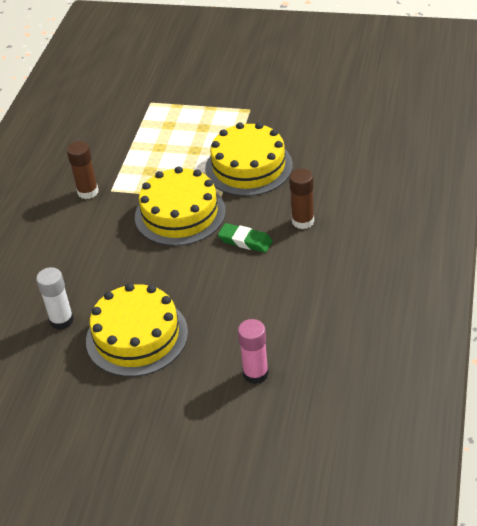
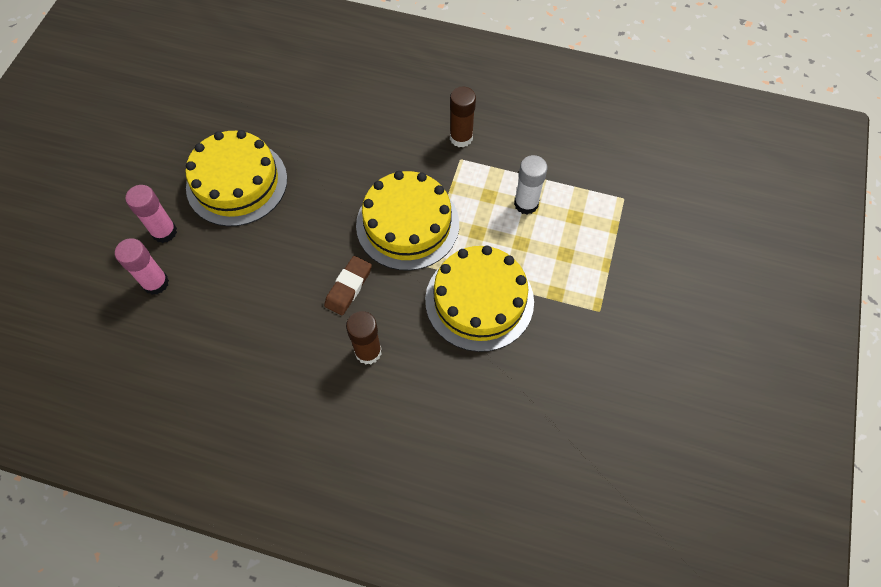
camera: 90 degrees right, 20 degrees up
(62, 320) = (275, 122): white glue stick -> white glue stick (526, 204)
(197, 381) = (164, 232): none -> pink glue stick
(245, 241) = (348, 287): green eraser -> brown eraser

